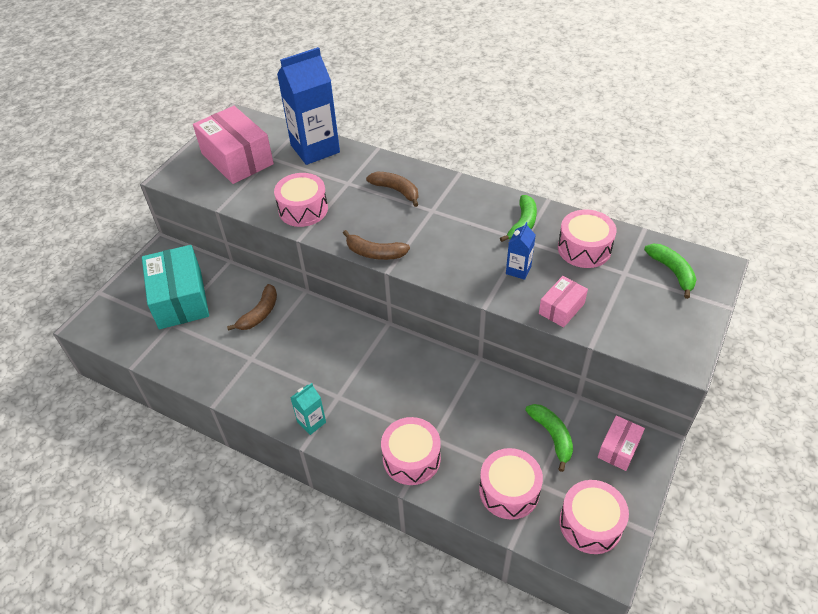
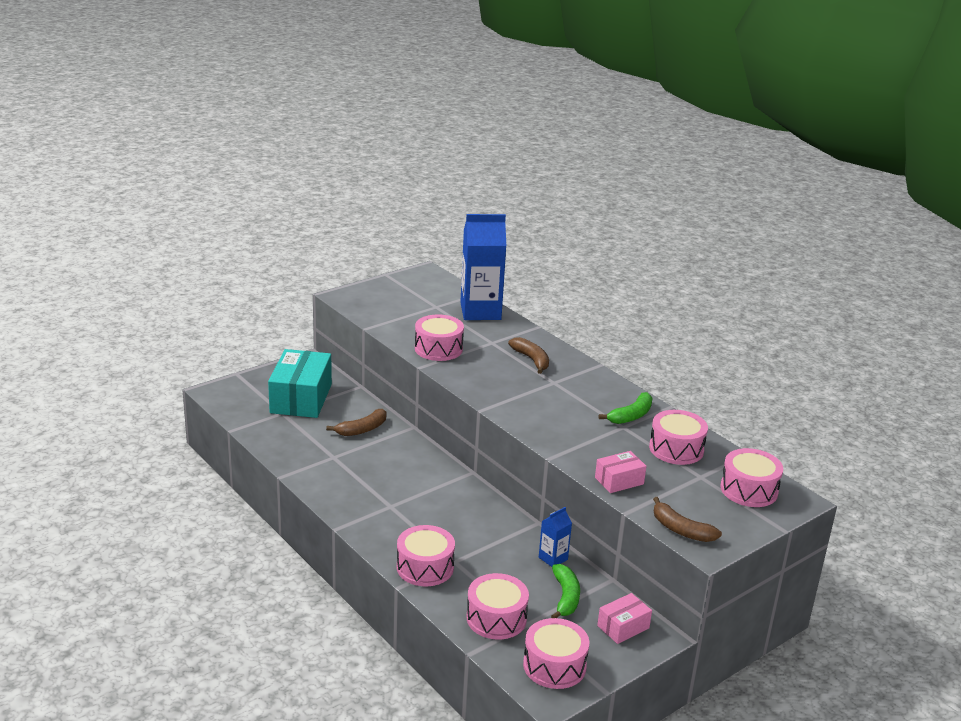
camera: 20 degrees right, 20 degrees down
(237, 158) = (406, 299): pink box -> none
(311, 422) = (355, 515): turquoise carton -> none
(375, 253) = (479, 395): brown banana -> brown banana (681, 530)
(518, 270) = (600, 444): blue carton -> blue carton (553, 558)
(672, 272) = (749, 490): green banana -> pink drum

